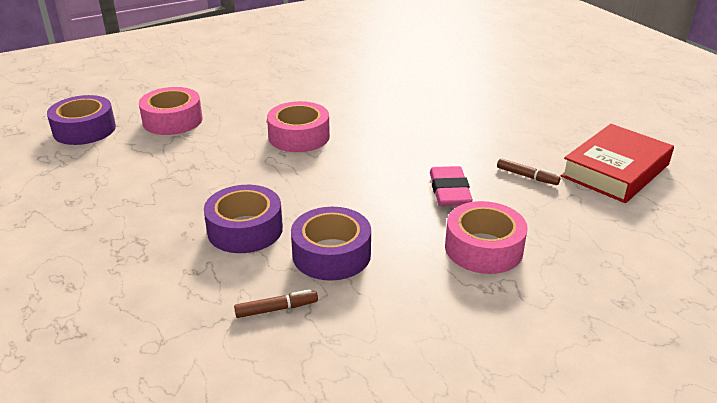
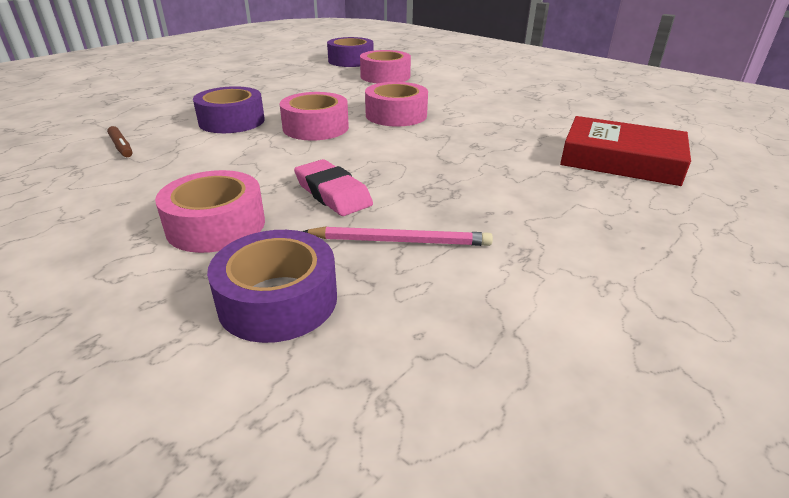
camera: 70 degrees right, 0 degrees up
(302, 181) = (316, 127): none -> pink tape
(331, 254) = (198, 154): purple tape -> purple tape (278, 300)
(449, 191) = (332, 193): pink eraser -> pink eraser turned 75 degrees clockwise
(526, 176) = (400, 241): brown marker -> pink pencil
(615, 170) = (478, 327): red book -> red book (620, 160)

